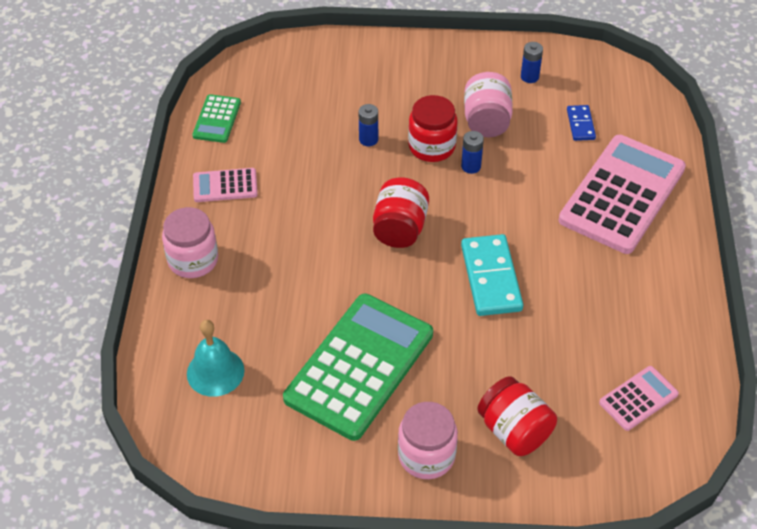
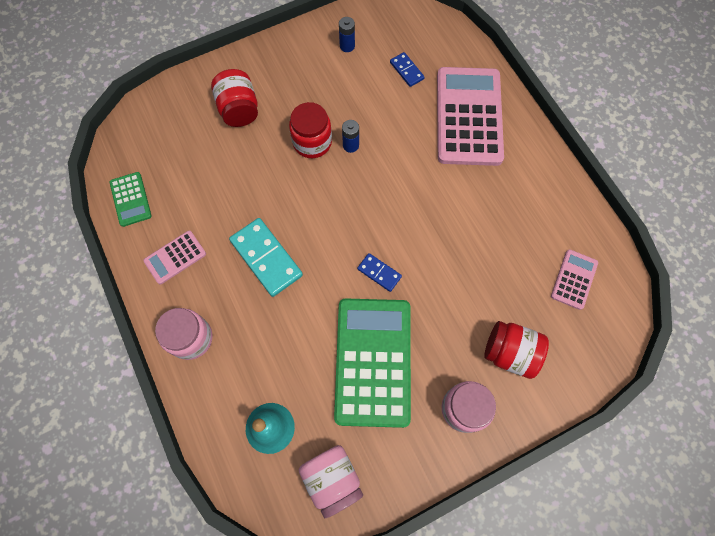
camera: 30 degrees left, 20 degrees up
(368, 139) = (261, 159): blue battery -> none
(400, 228) = (331, 226): red jar -> red jar (239, 110)
(421, 292) = (379, 273): none -> blue domino
(486, 121) = (339, 100): pink jar -> pink jar (332, 479)
(490, 278) = (420, 234): turquoise domino -> turquoise domino (266, 258)

